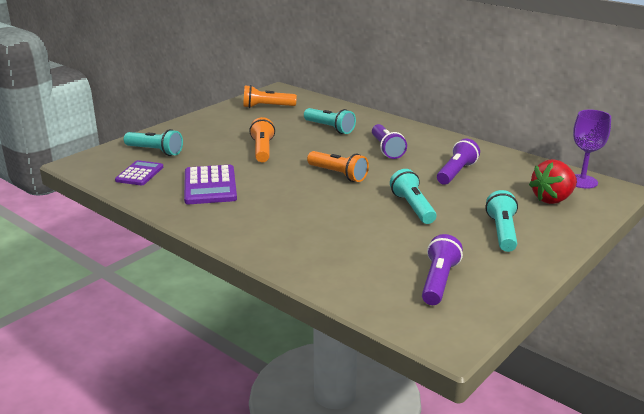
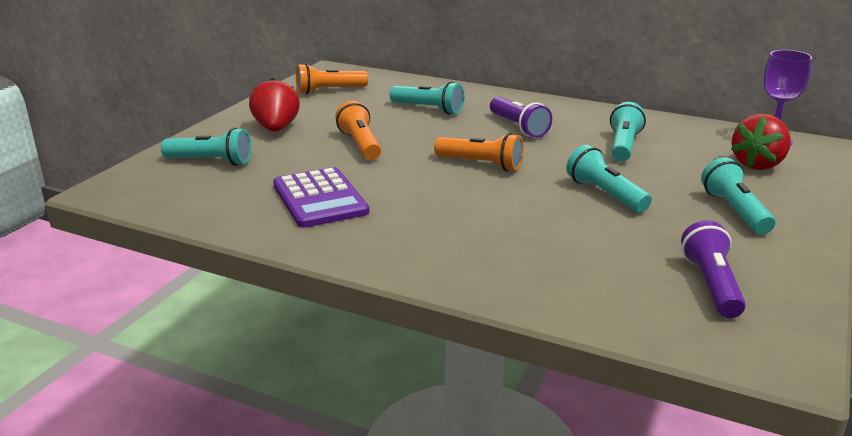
camera: 15 degrees left, 0 degrees up
(139, 174) = (207, 194): purple calculator -> none
(212, 132) = (276, 129): none -> red strawberry
(456, 172) = (623, 146): purple flashlight -> turquoise flashlight

